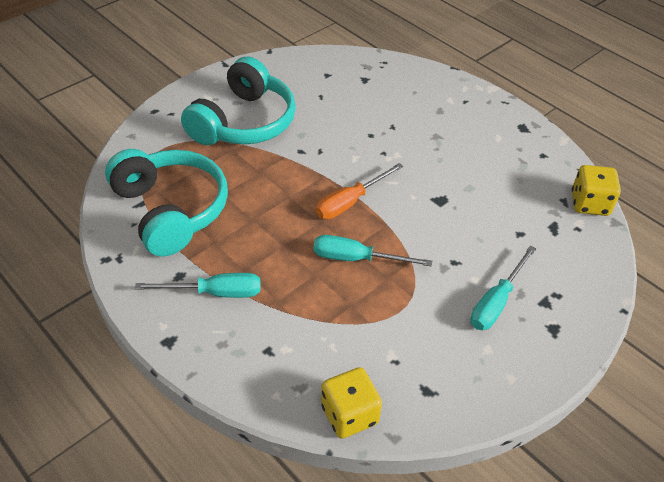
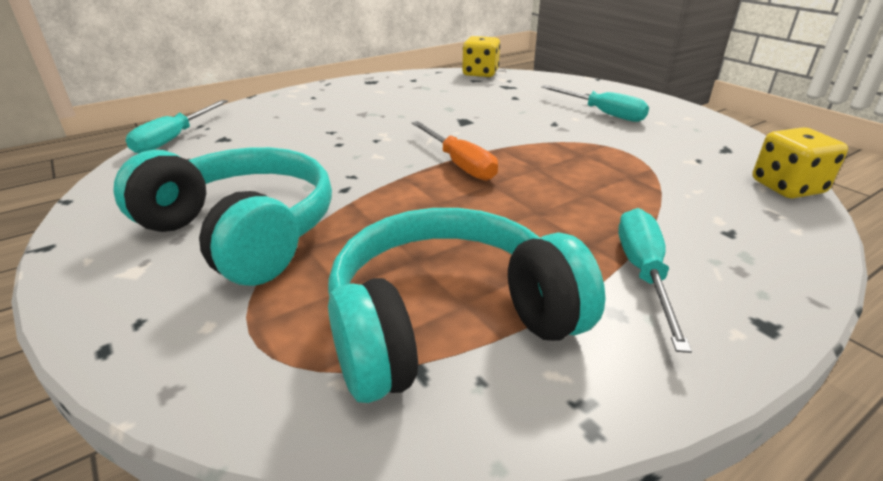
camera: 80 degrees left, 15 degrees down
(357, 259) = (556, 167): turquoise screwdriver -> turquoise screwdriver (174, 139)

